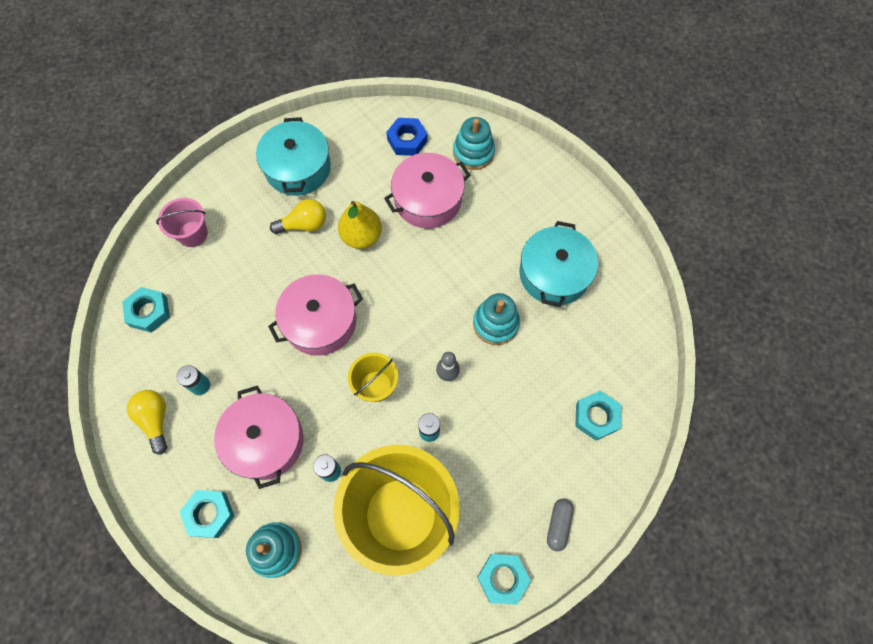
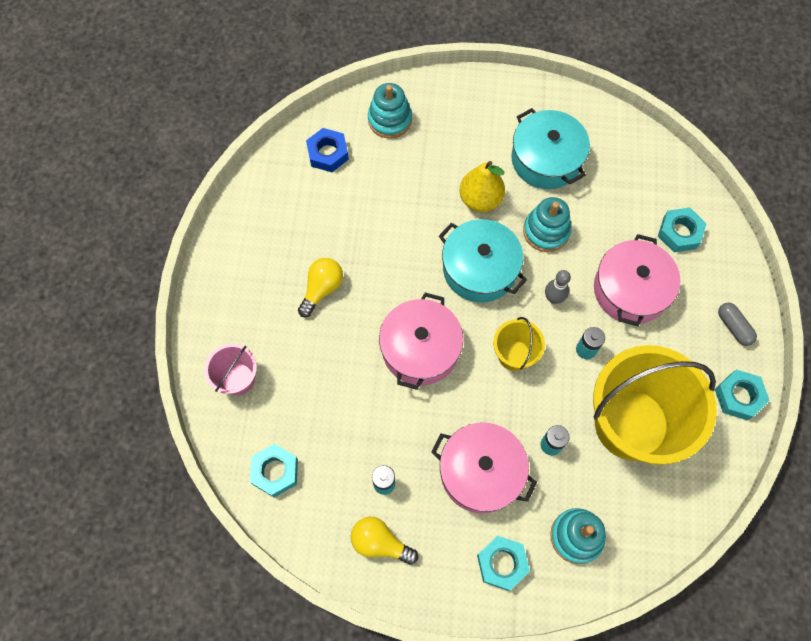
camera: 45 degrees left, 0 degrees up
(298, 168) = (264, 250): turquoise pot -> turquoise pot (480, 269)
(361, 236) = (377, 257): yellow pear -> yellow pear (480, 199)
(428, 199) = (396, 185): pink pot -> pink pot (630, 290)

